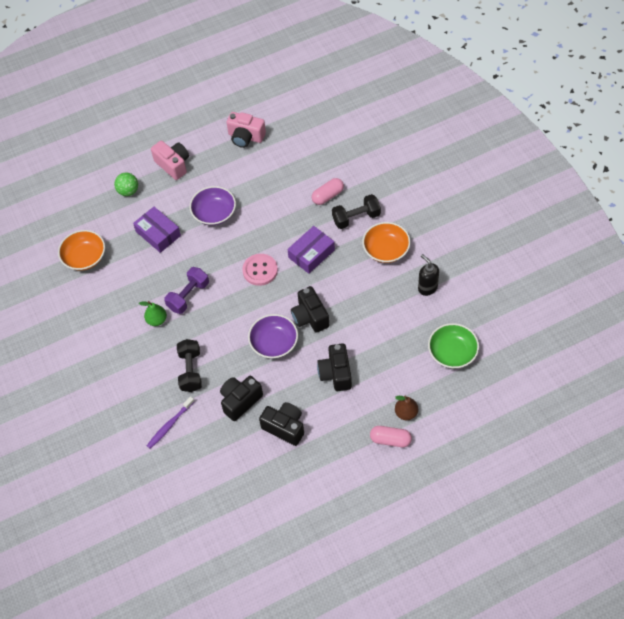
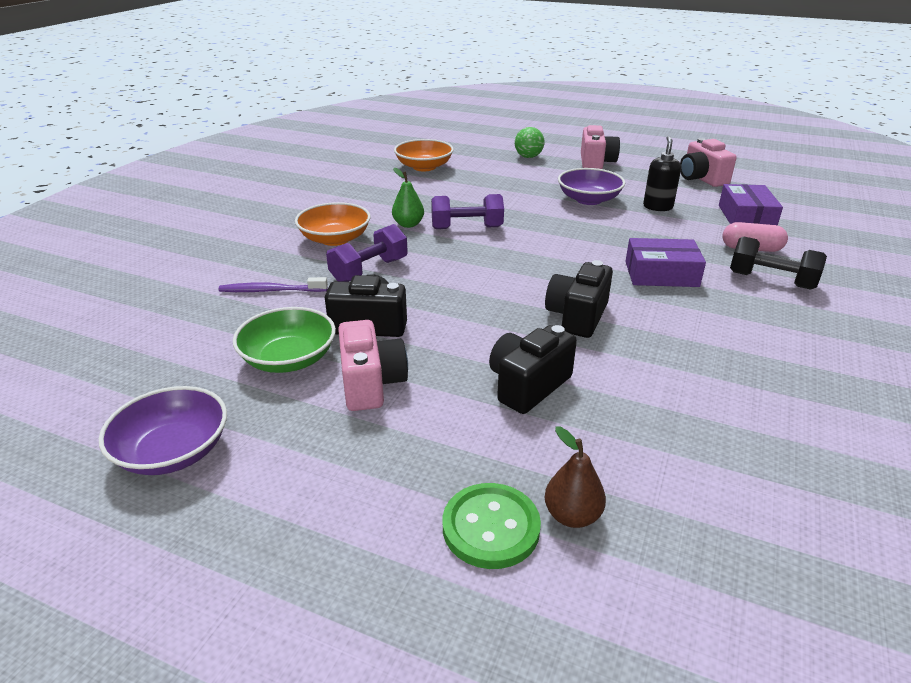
camera: 45 degrees right, 25 degrees down
(158, 234) = (511, 185): purple box -> purple box (746, 217)
(190, 371) = (369, 270): black dumbbell -> purple dumbbell
(260, 270) = (574, 252): pink button -> none
(274, 343) = (494, 308): purple bowl -> purple bowl (173, 451)
(284, 427) = (371, 383): black camera -> pink camera
(386, 250) = (785, 326): orange bowl -> orange bowl (335, 239)
(390, 440) = (491, 527): pink capsule -> green button
(427, 288) = (817, 399): black soap dispenser -> black soap dispenser (657, 207)
(452, 352) = (778, 506): green bowl -> green bowl (289, 359)

